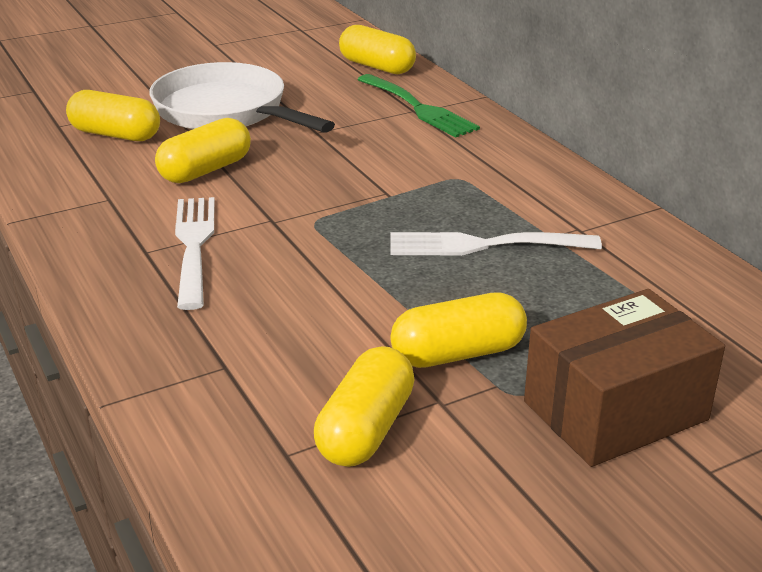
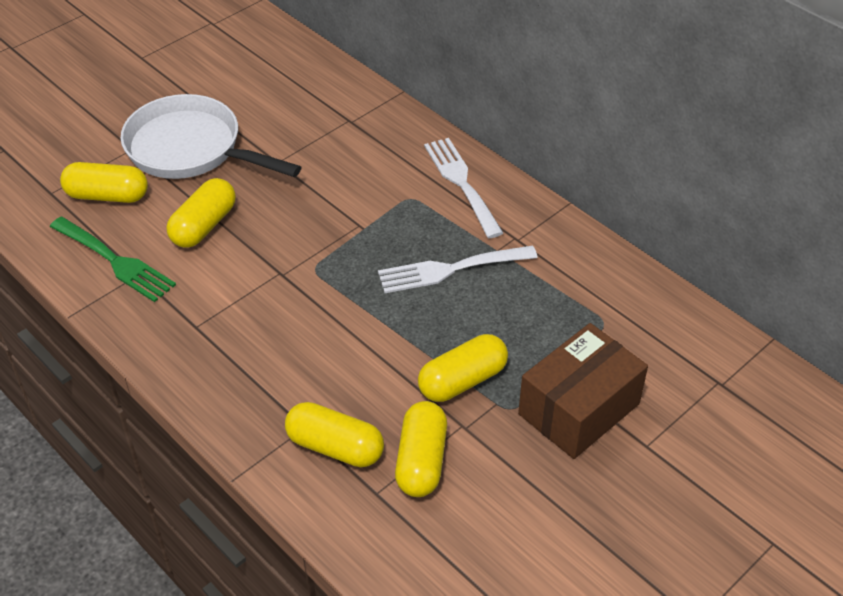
camera: 15 degrees left, 15 degrees up
(194, 245) = (231, 312): white fork -> white fork (461, 183)
(377, 67) = (299, 66): yellow capsule -> yellow capsule (335, 447)
(419, 108) = (353, 117): green fork -> green fork (115, 261)

